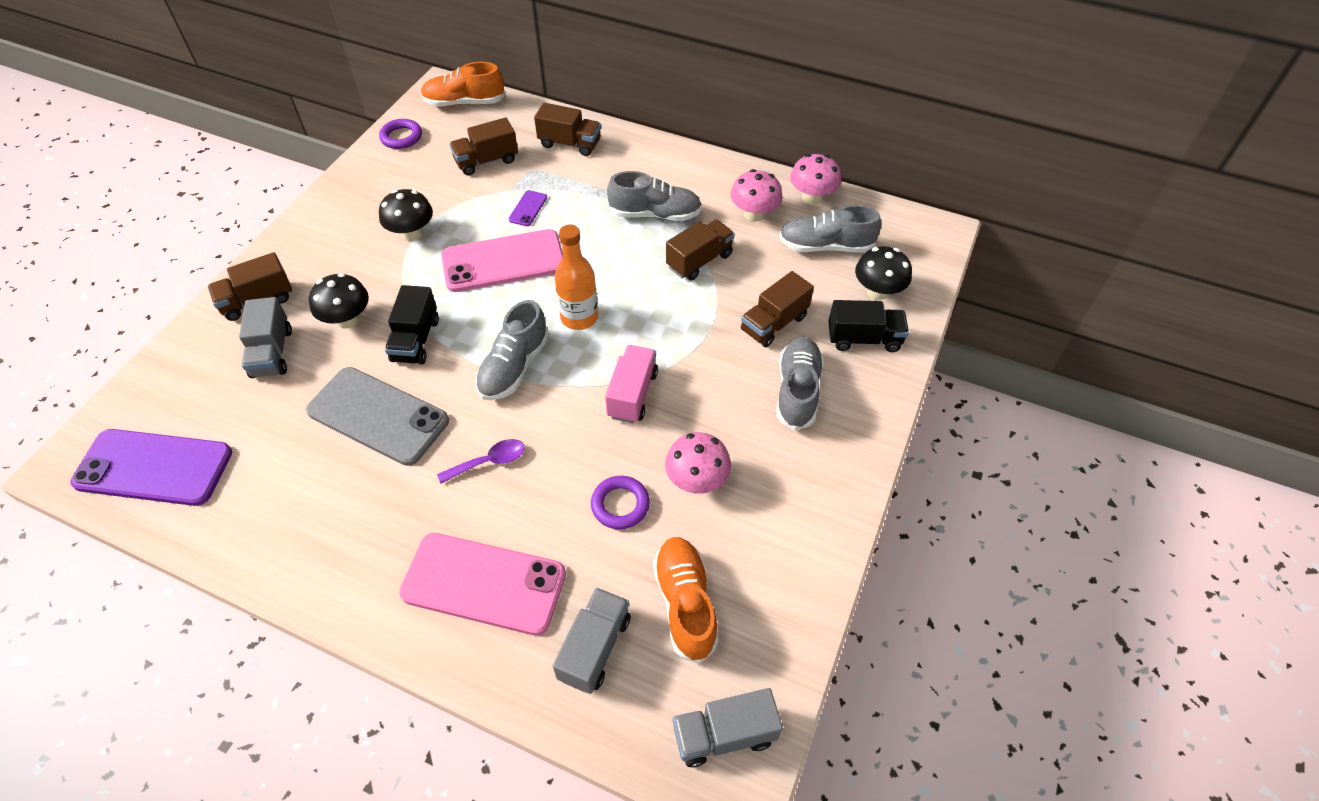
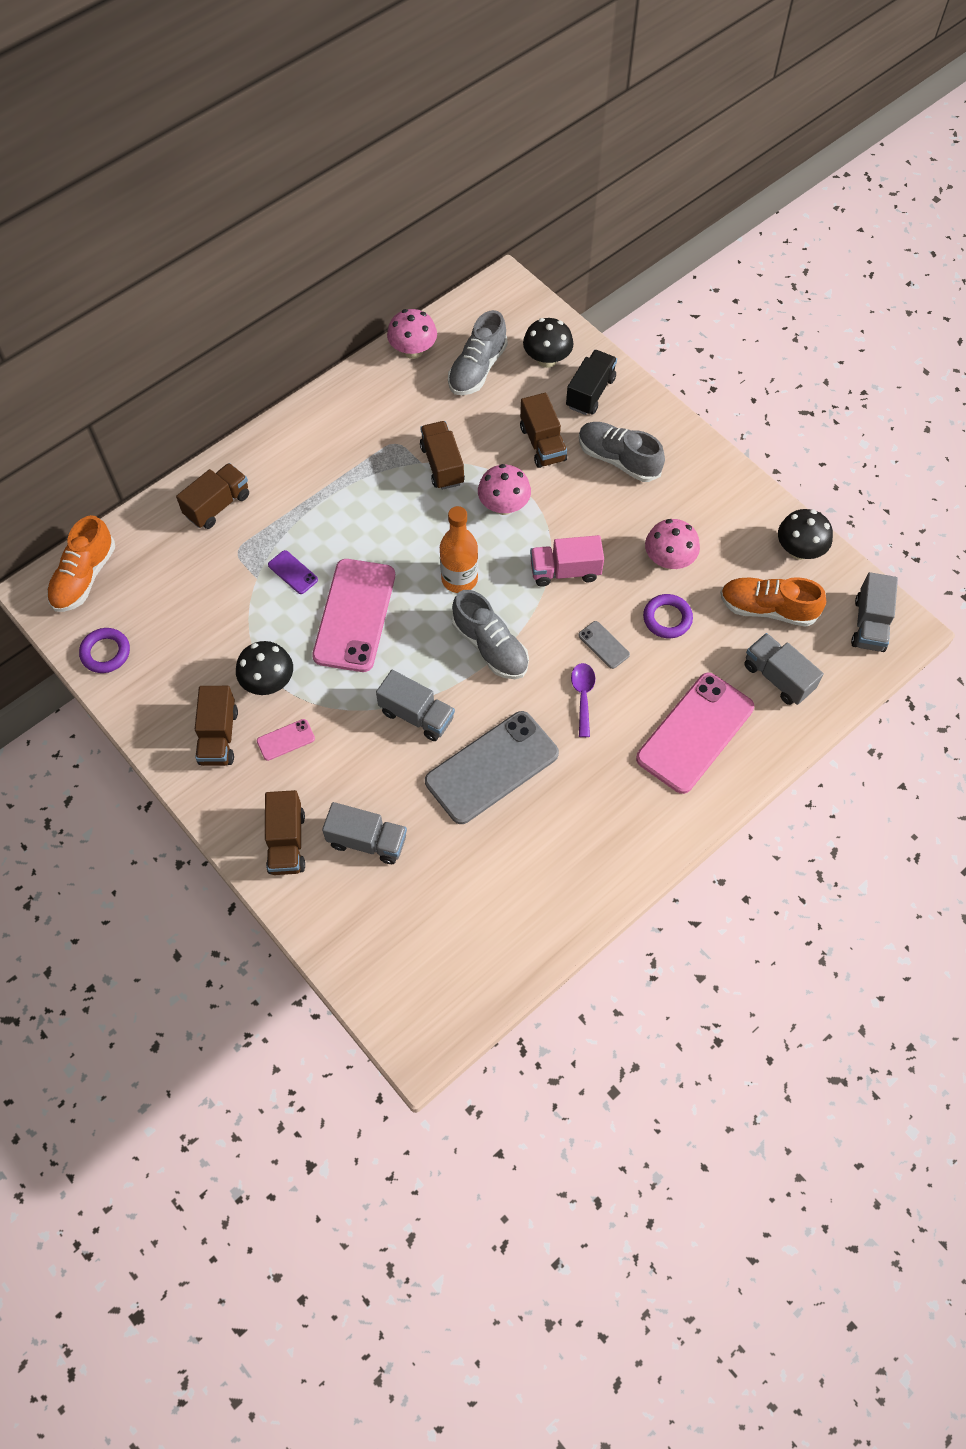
camera: 65 degrees left, 10 degrees up
(154, 468) = (460, 965): purple phone -> none
(347, 319) = (358, 766): black mushroom -> black mushroom (799, 550)
(358, 264) = (286, 740): none -> pink phone
(415, 340) = (416, 715): black truck -> grey truck
(486, 161) = (197, 585): brown truck -> brown truck (218, 736)
(559, 458) = (603, 645): none -> grey phone
(632, 394) = (565, 571): pink truck -> pink truck turned 45 degrees counterclockwise
(655, 214) = (363, 474): grey shoe -> none
(754, 214) = (408, 401): pink mushroom -> pink mushroom (504, 506)

